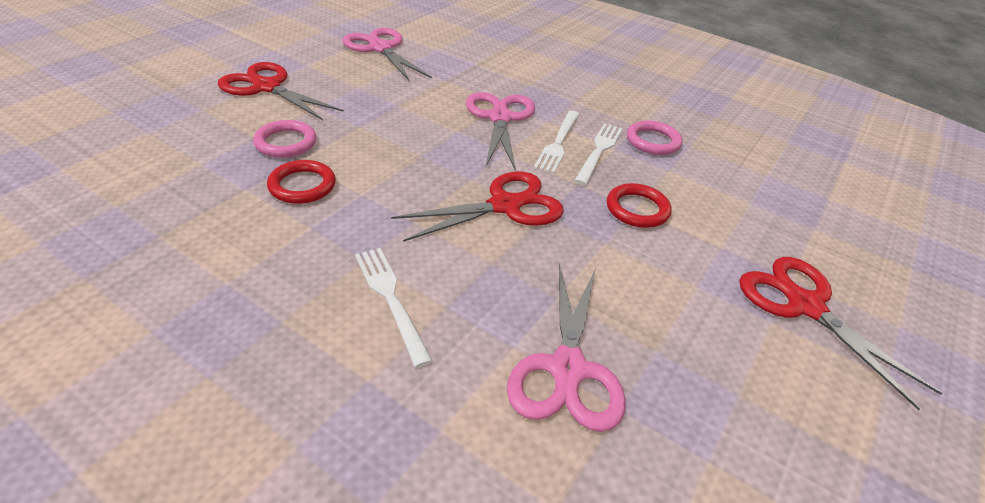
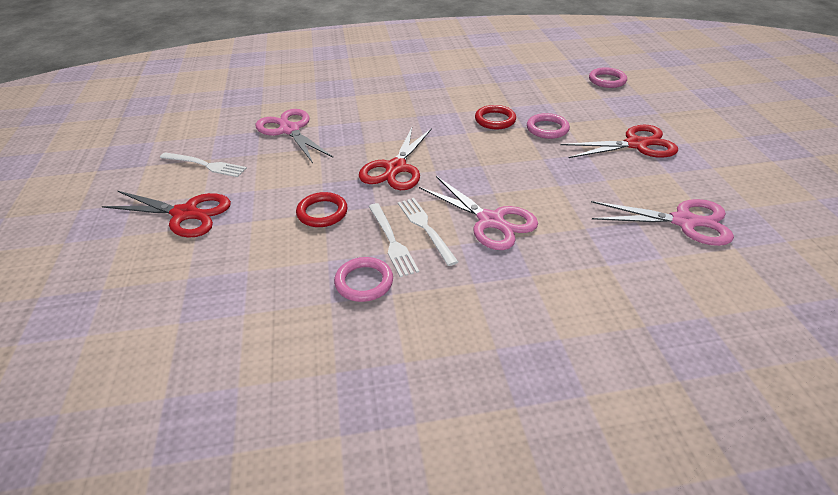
camera: 140 degrees right, 0 degrees up
(75, 142) = (607, 80): none -> pink ring
(390, 299) = (383, 112): white fork -> white fork (205, 165)

